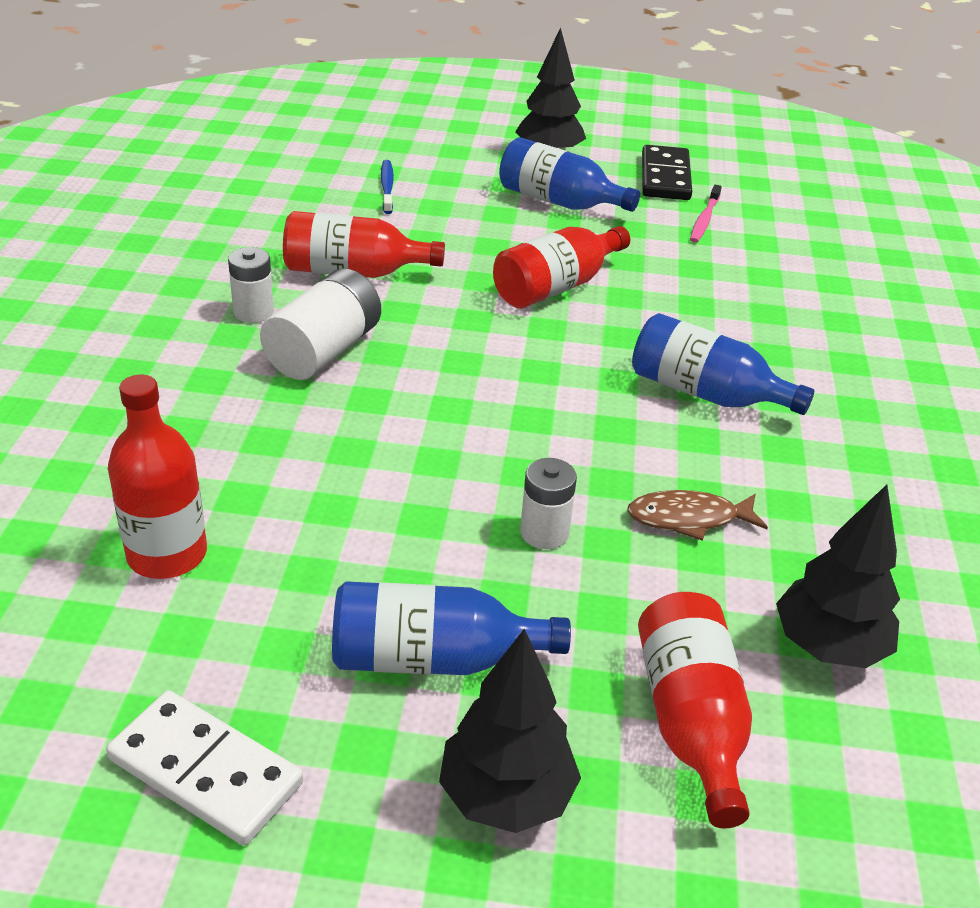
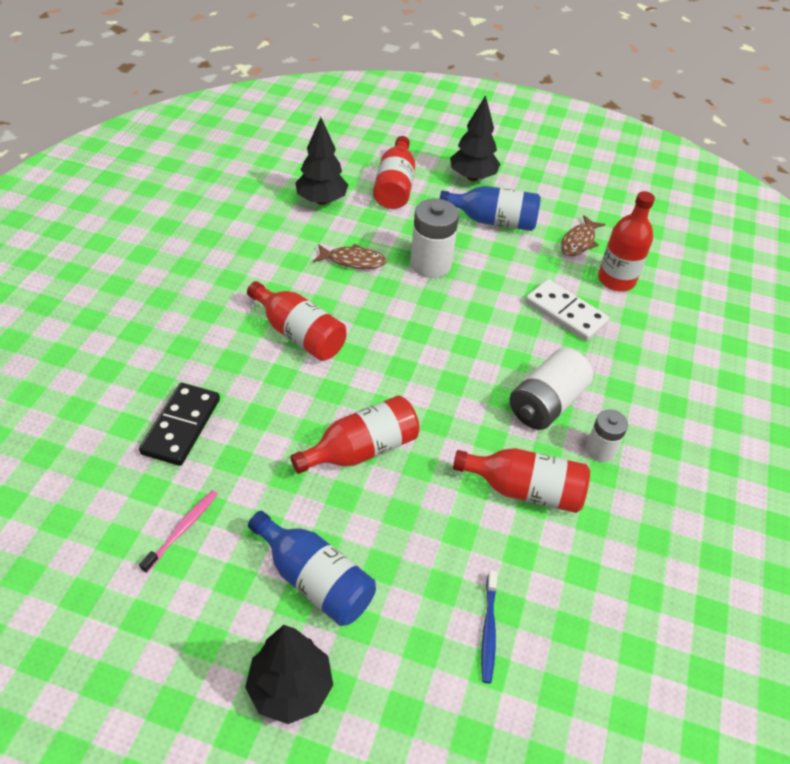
camera: 170 degrees left, 10 degrees up
(206, 771) = (581, 199): white domino -> white domino (565, 313)
(233, 634) = (578, 242): none -> brown fish
(544, 532) = (430, 264): white battery -> white battery, size x1.66
(665, 177) = (177, 617): black domino -> black domino (181, 426)
(705, 393) = (299, 334): blue bottle -> red bottle

